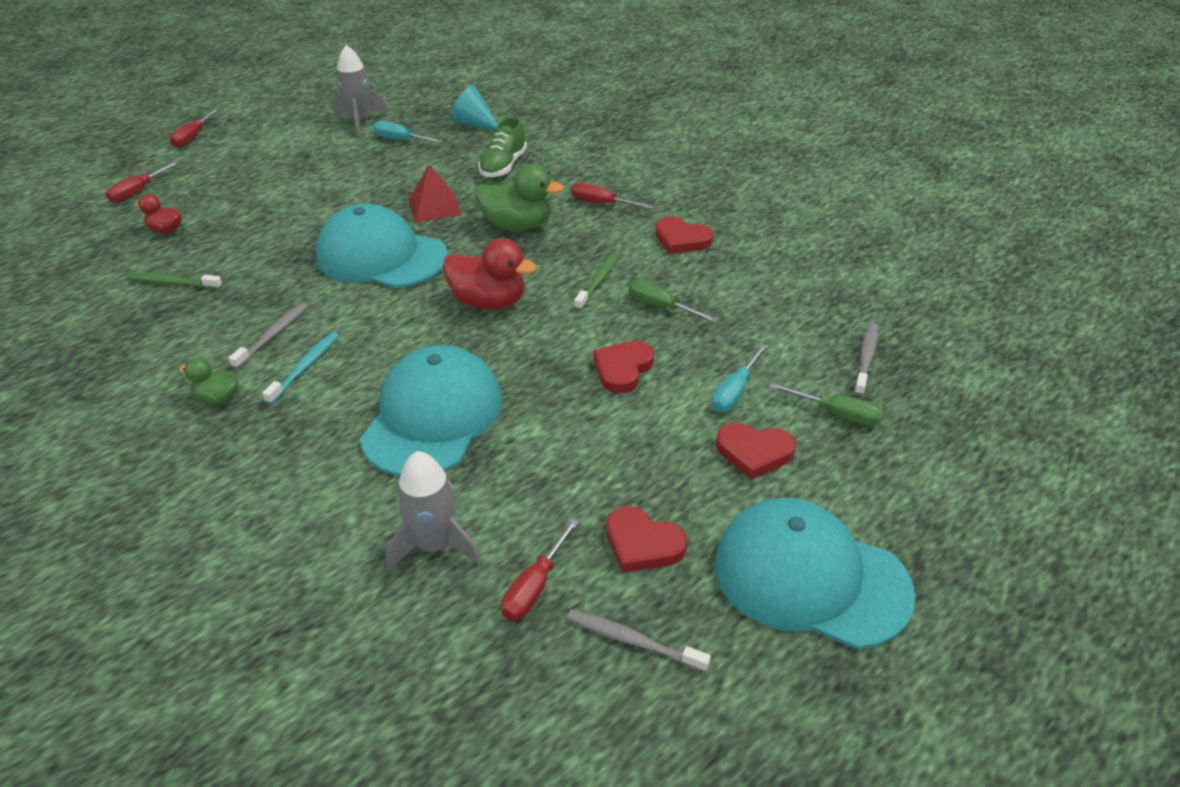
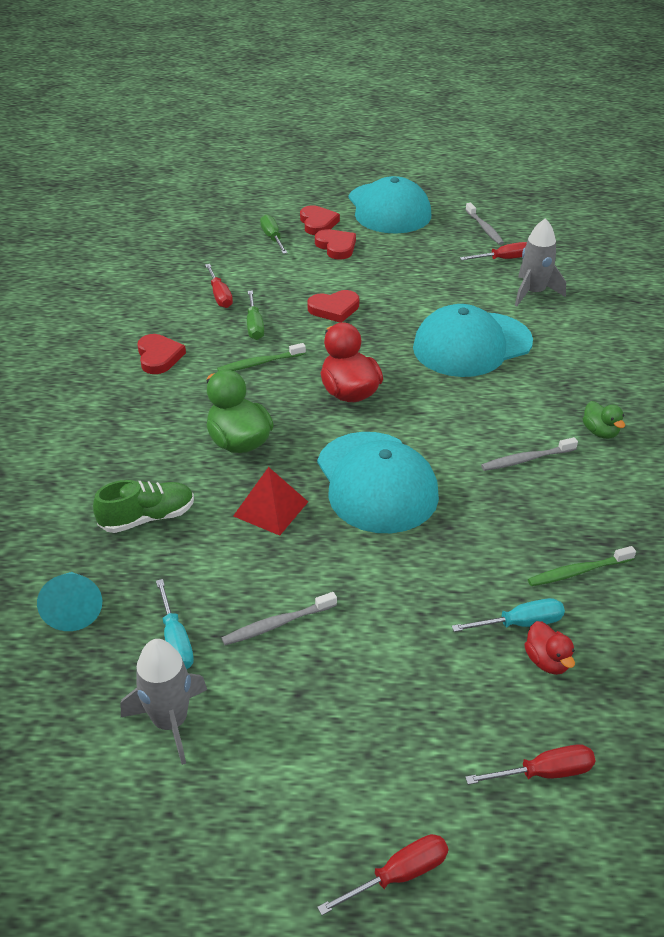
camera: 135 degrees left, 0 degrees up
(172, 283) = (578, 571): green toothbrush -> green toothbrush turned 105 degrees clockwise
(305, 367) = (522, 420): turquoise toothbrush -> none
(601, 204) = (150, 420): red screwdriver -> red screwdriver (220, 296)
(642, 544) = (438, 247): red heart -> red heart (317, 223)
(734, 392) = (299, 269): turquoise screwdriver -> turquoise screwdriver (520, 623)
(866, 358) = (210, 246): grey toothbrush -> grey toothbrush (277, 624)

